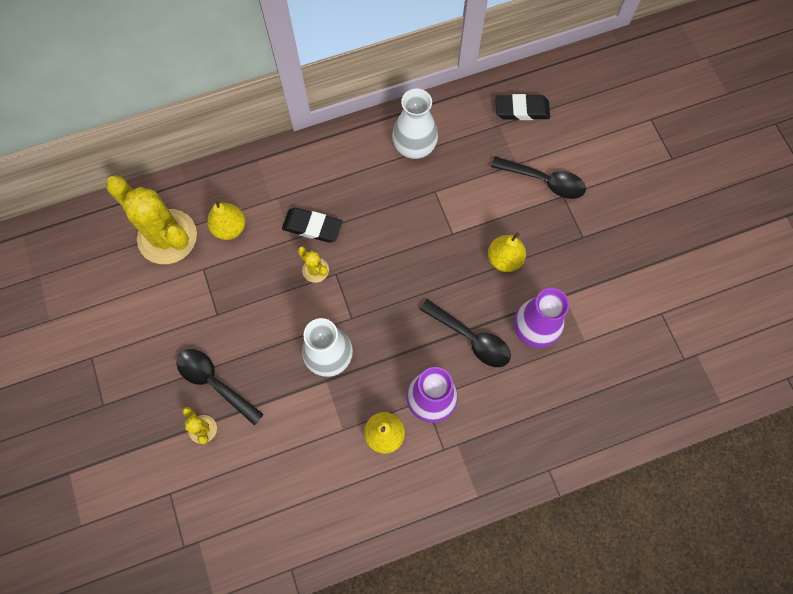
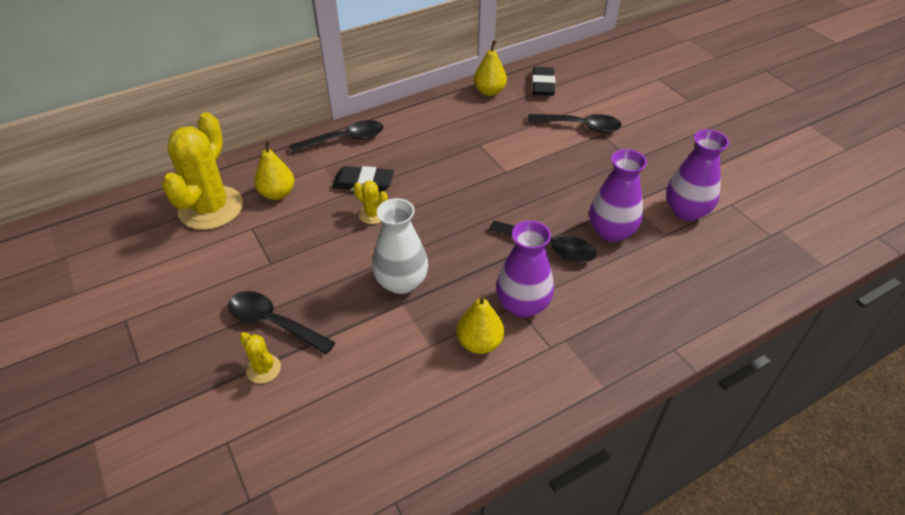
camera: 10 degrees left, 25 degrees down
(167, 237) = (211, 208): yellow cactus -> yellow cactus turned 75 degrees clockwise
(301, 163) = (344, 140): none -> black spoon
(414, 146) = (451, 117): white vase -> none
(504, 259) = (562, 183): yellow pear -> yellow pear (489, 91)
(522, 110) = (543, 85): black eraser -> black eraser turned 75 degrees counterclockwise
(614, 315) = (686, 211): none -> purple vase

